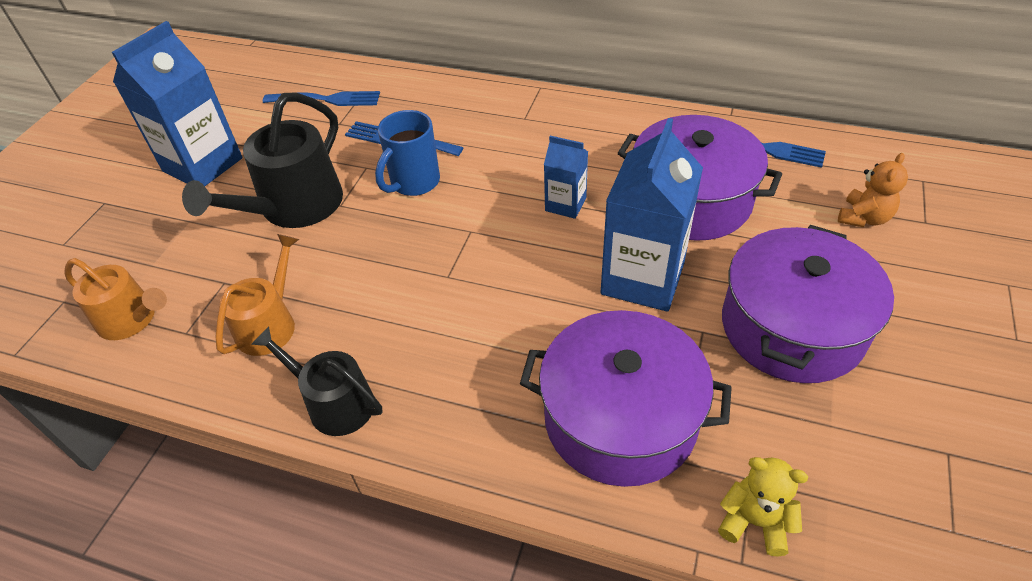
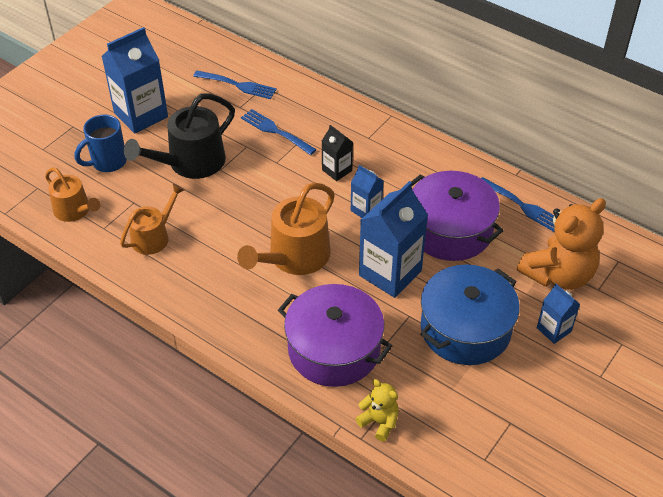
camera: 15 degrees right, 0 degrees up
(334, 403) = (176, 293): black watering can -> none
(414, 183) = (273, 167): blue mug -> blue mug (108, 162)
(496, 294) = (294, 257): none -> orange watering can
(502, 166) = (337, 170): none -> black carton
(792, 327) = (465, 329): purple pot -> blue pot
(863, 218) = (558, 275): orange teddy bear -> orange teddy bear, size x2.01
(909, 292) = (553, 330): none -> blue carton

